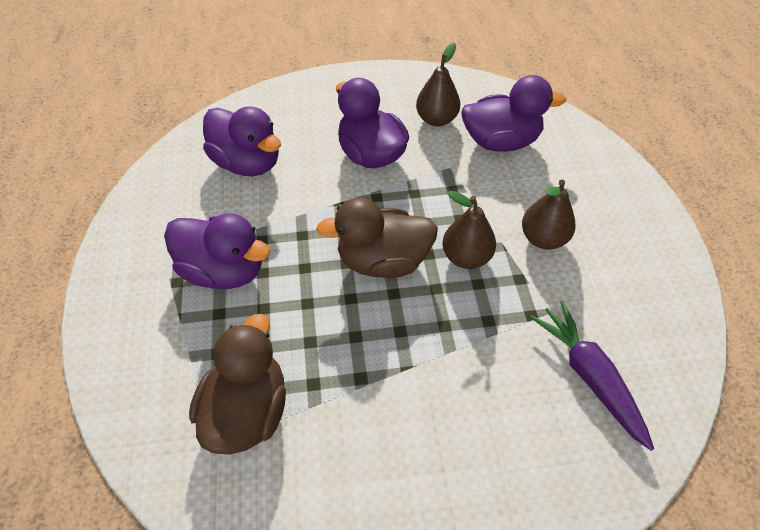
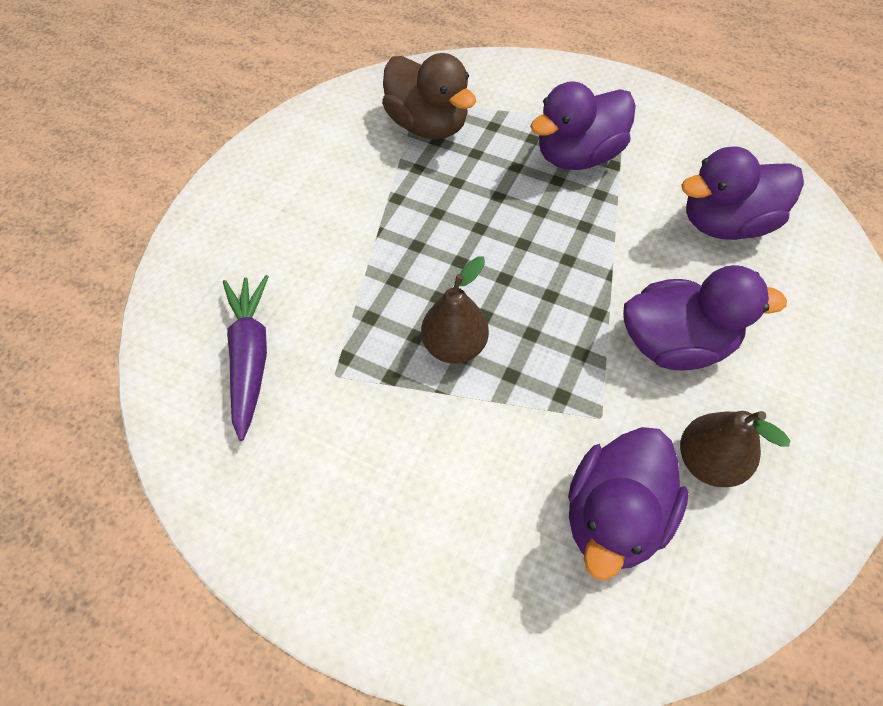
camera: 125 degrees right, 5 degrees up
(383, 261) = (503, 273): brown duck -> none
(543, 238) = (421, 440): brown pear -> none
(589, 376) = (250, 358): purple carrot -> purple carrot turned 105 degrees counterclockwise

